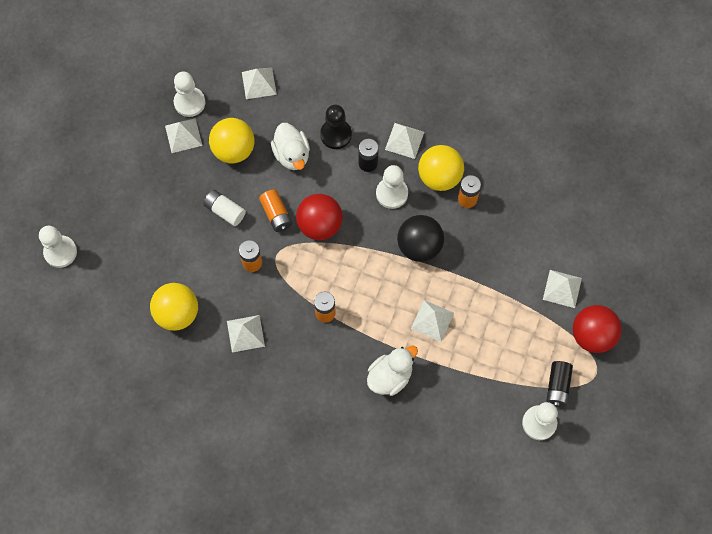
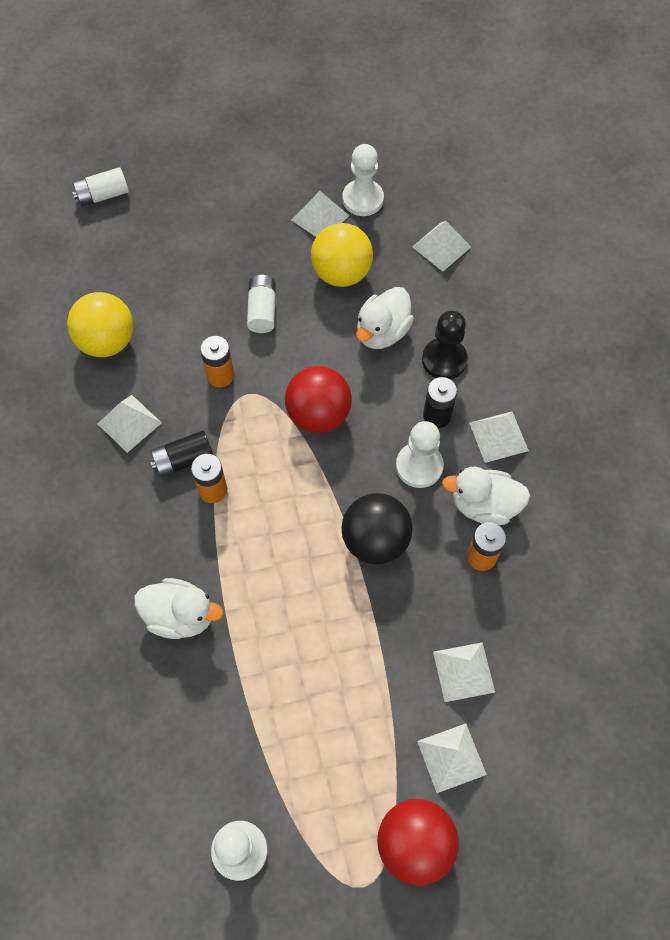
camera: 55 degrees right, 5 degrees down
(60, 252) = (103, 195): white pawn -> white battery
(276, 214) = (297, 362): orange battery -> none
(432, 320) = (288, 619): white pyramid -> white pyramid (463, 672)
(439, 177) = (484, 505): yellow ball -> white duck
(557, 386) = (309, 842): black battery -> black battery (183, 460)

